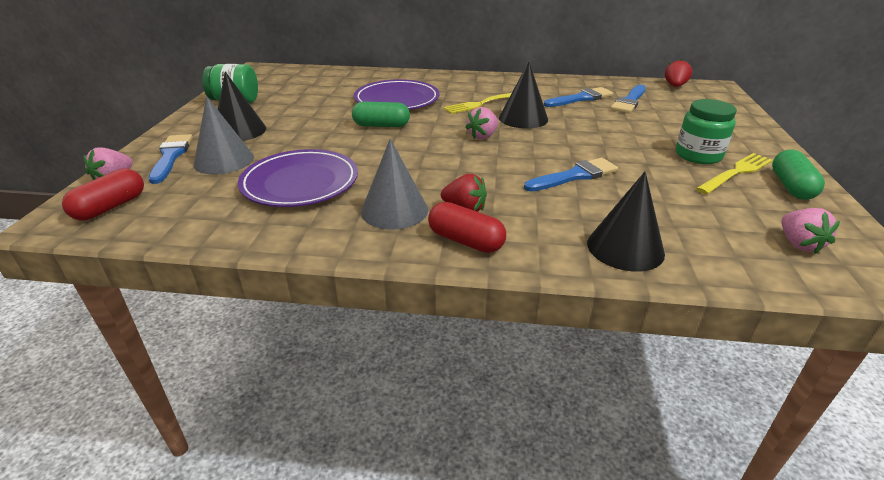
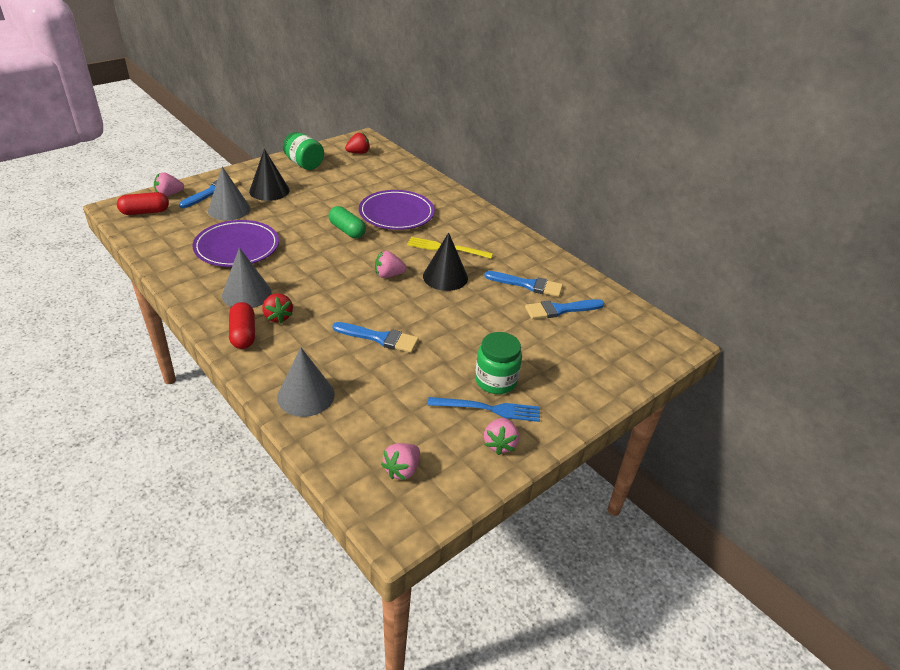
camera: 40 degrees right, 5 degrees up
(625, 248) = (306, 395): black cone -> grey cone
(675, 86) = (640, 319): red strawberry -> red strawberry (358, 153)
(736, 173) = (488, 409): yellow fork -> blue fork
(791, 187) = (500, 444): green capsule -> pink strawberry

